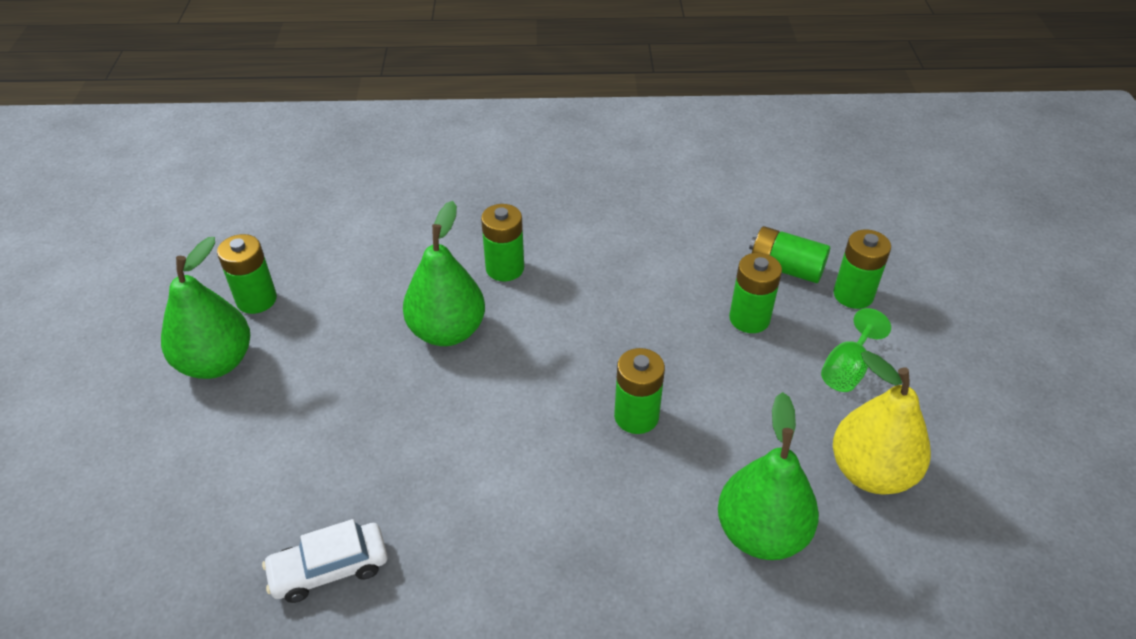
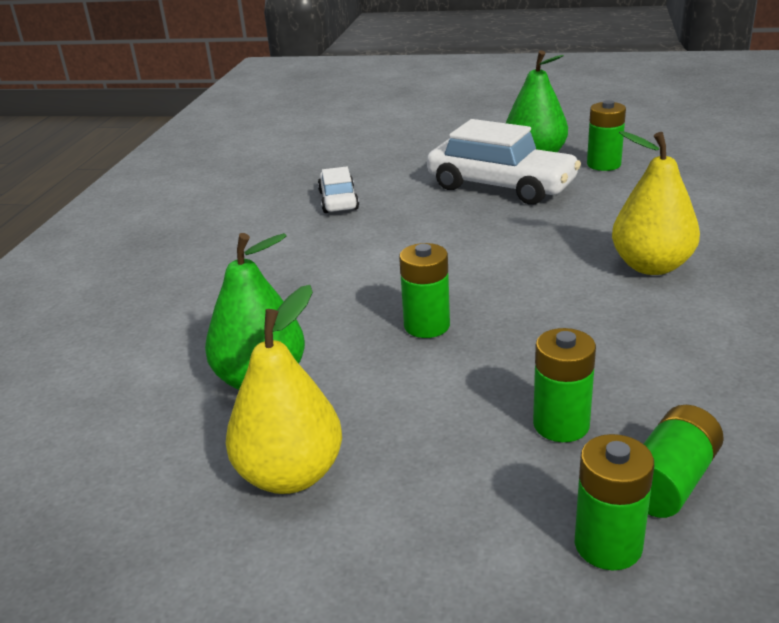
camera: 105 degrees right, 15 degrees down
(306, 389) = (501, 186): none -> white car
(447, 331) = (558, 237): green pear -> none
(505, 268) = (651, 266): green battery -> yellow pear
(847, 369) = (454, 496): green goblet -> none

